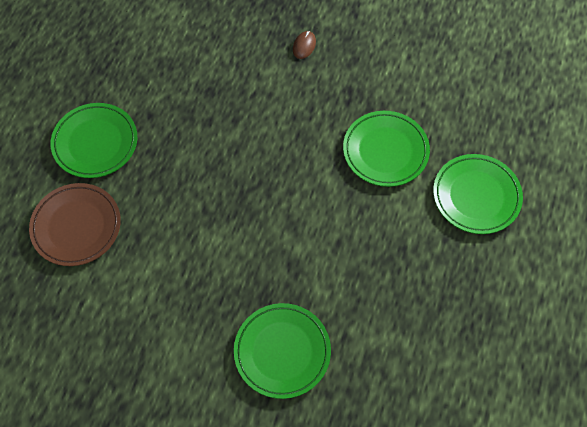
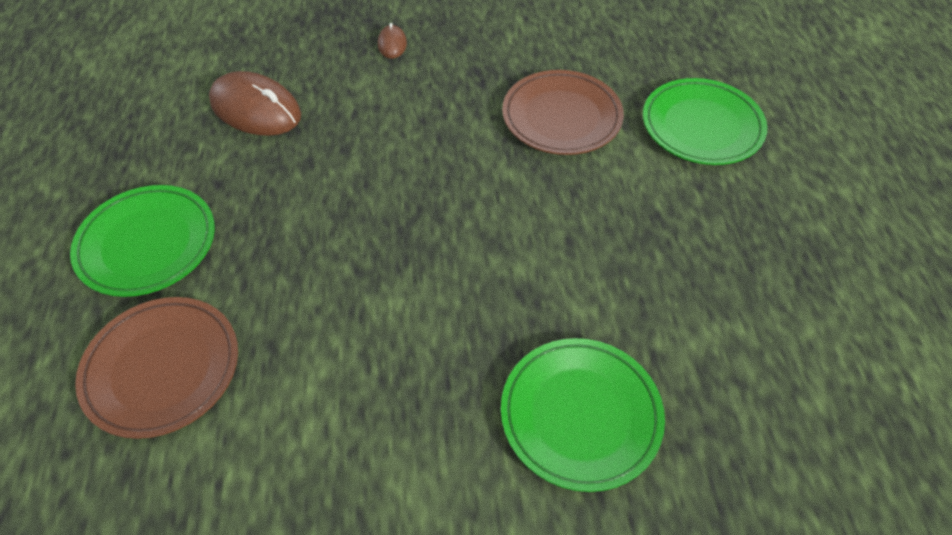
camera: 25 degrees left, 10 degrees down
(193, 67) = (256, 109): none -> brown mouse
(385, 151) = (561, 117): green plate -> brown plate

